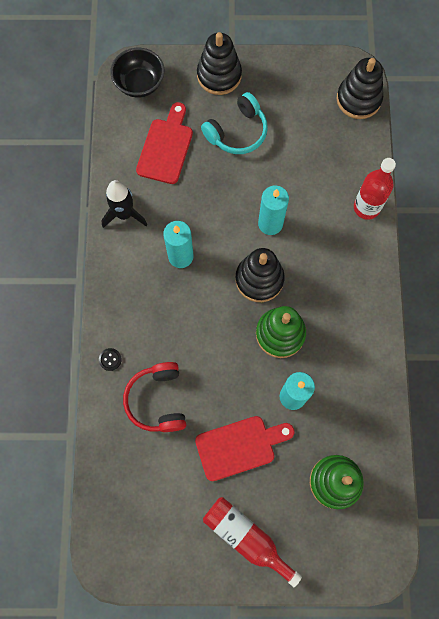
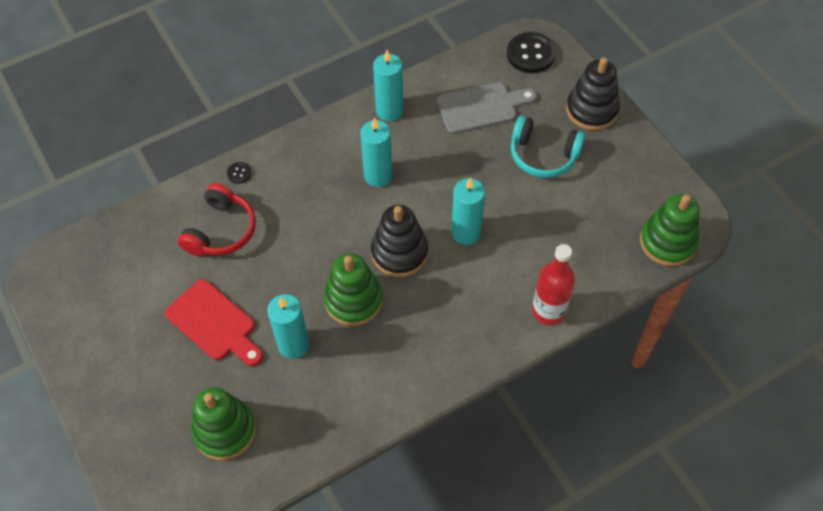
camera: 60 degrees right, 15 degrees down
(124, 214) = (389, 111): black rocket -> turquoise candle
(139, 84) = (530, 54): black bowl -> black button
(157, 400) = (221, 231): red headphones -> red headphones turned 150 degrees clockwise
(166, 147) = (481, 107): red cutting board -> grey cutting board
(246, 537) = (124, 376): red bottle -> none
(358, 99) = (667, 242): black stacking toy -> green stacking toy

